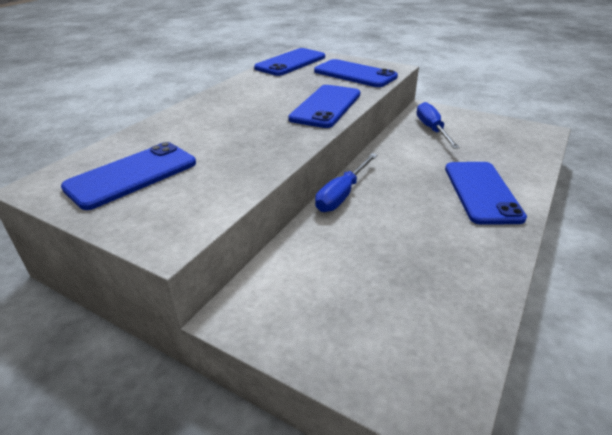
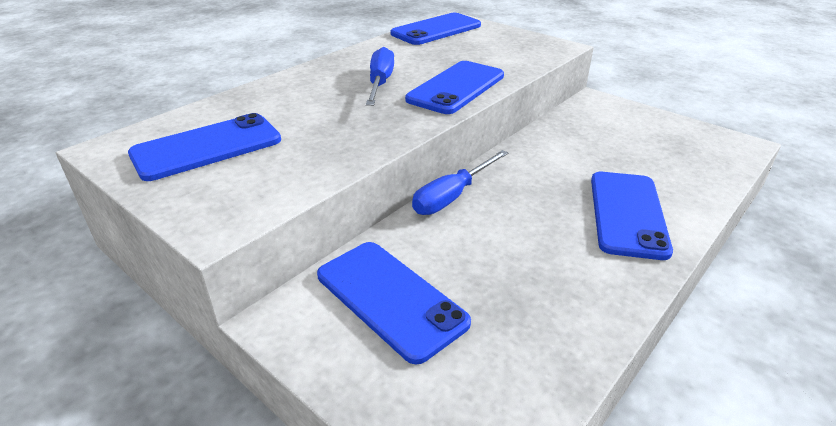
camera: 10 degrees right, 0 degrees up
(354, 74) = (508, 50): blue phone -> blue phone (390, 298)
(432, 129) = (593, 128): blue screwdriver -> blue screwdriver (380, 83)

